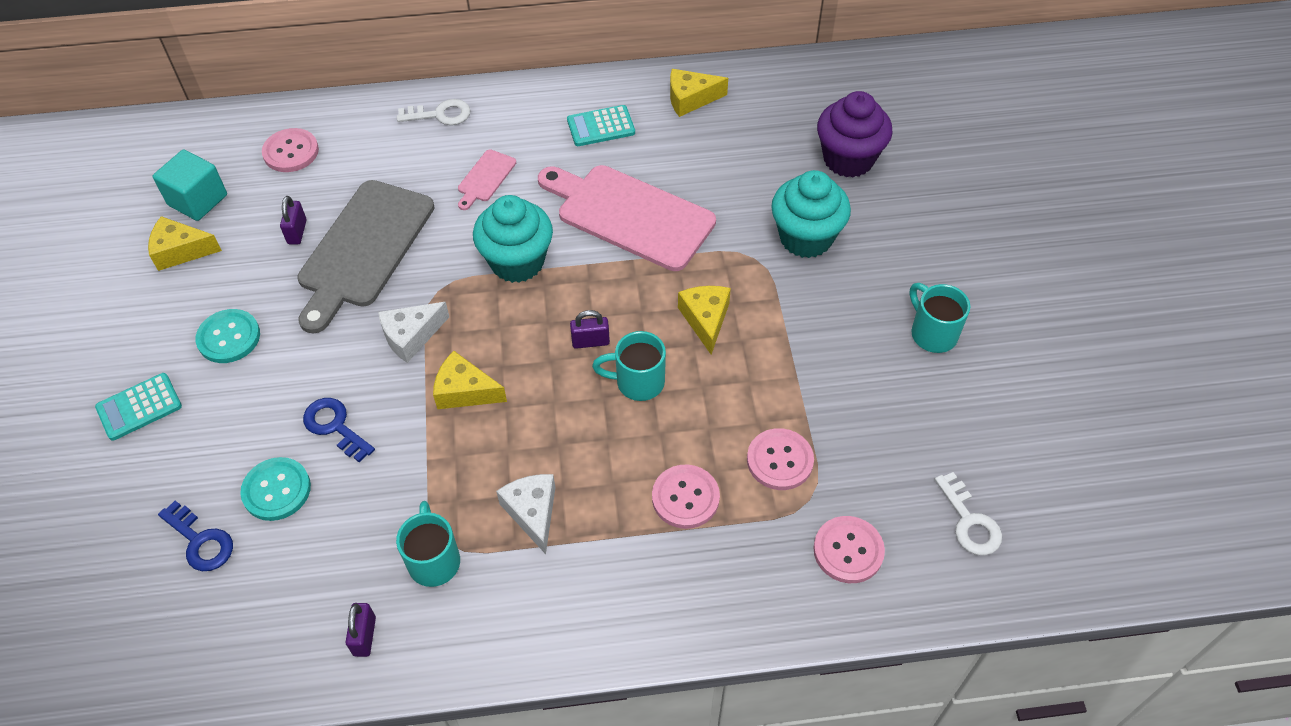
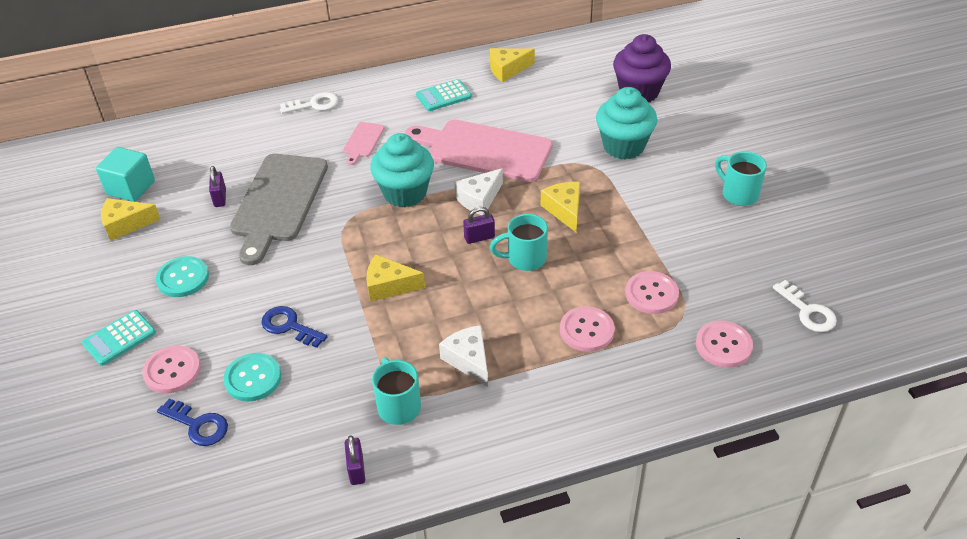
camera: 10 degrees left, 10 degrees down
(291, 152) = (200, 145): pink button -> pink button (172, 371)
(411, 336) = (334, 255): white cheese -> white cheese (479, 199)

